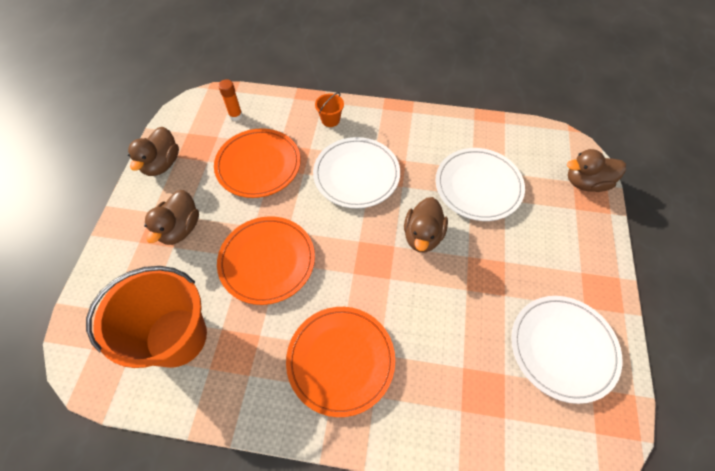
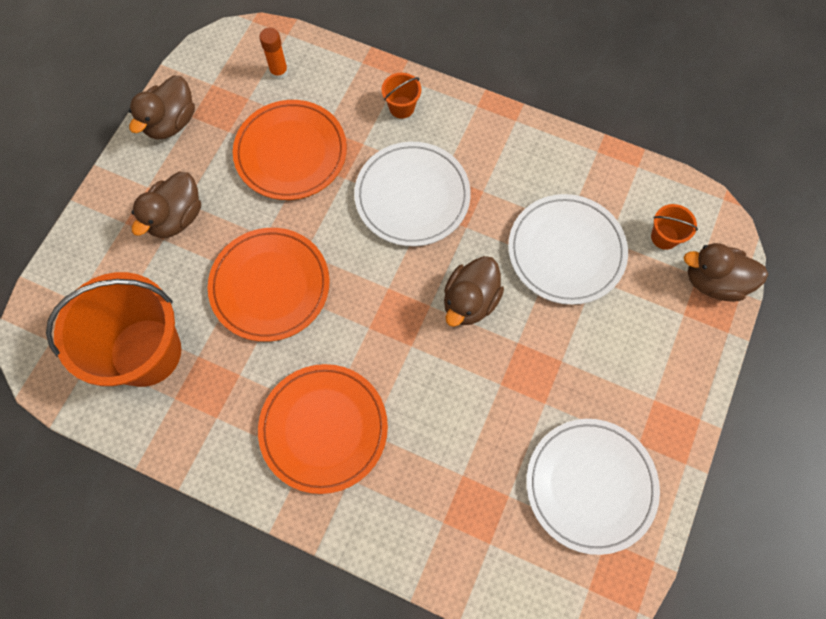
camera: 15 degrees right, 10 degrees up
(540, 162) = (664, 237): none -> orange bucket

